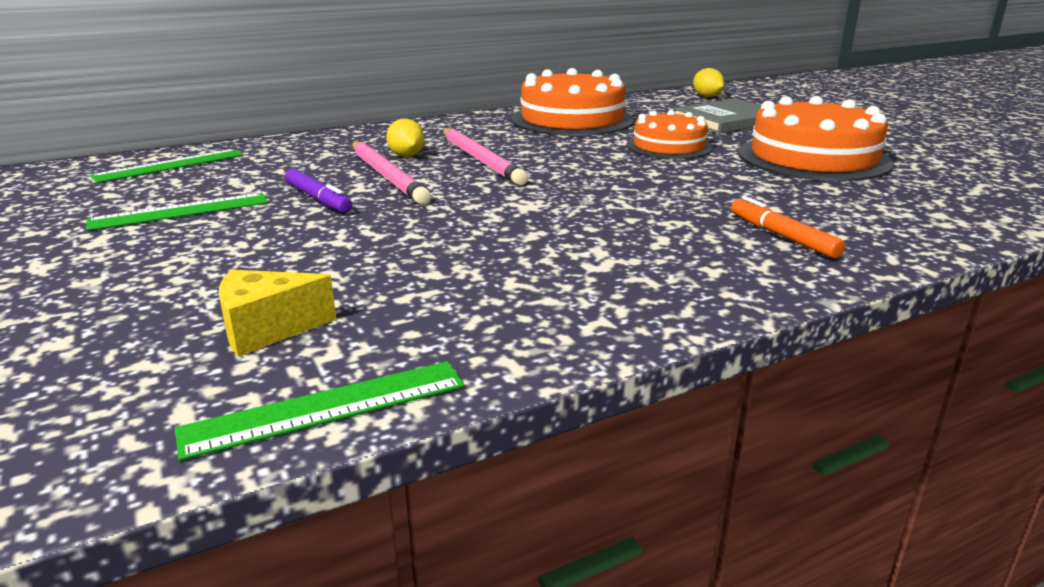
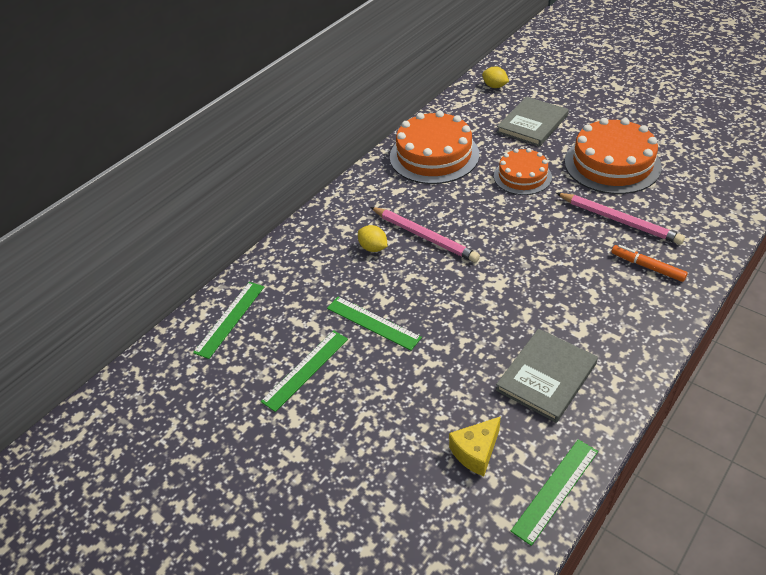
camera: 20 degrees left, 20 degrees up
(318, 199) = (373, 322): purple marker -> green ruler
(387, 176) = (387, 279): pink pencil -> pink pencil (619, 220)
(485, 290) = (546, 376): none -> grey book

